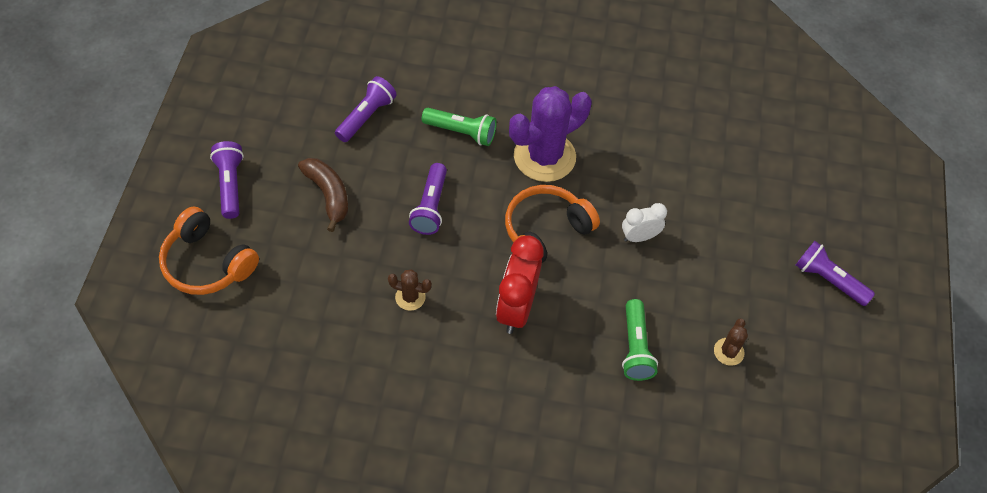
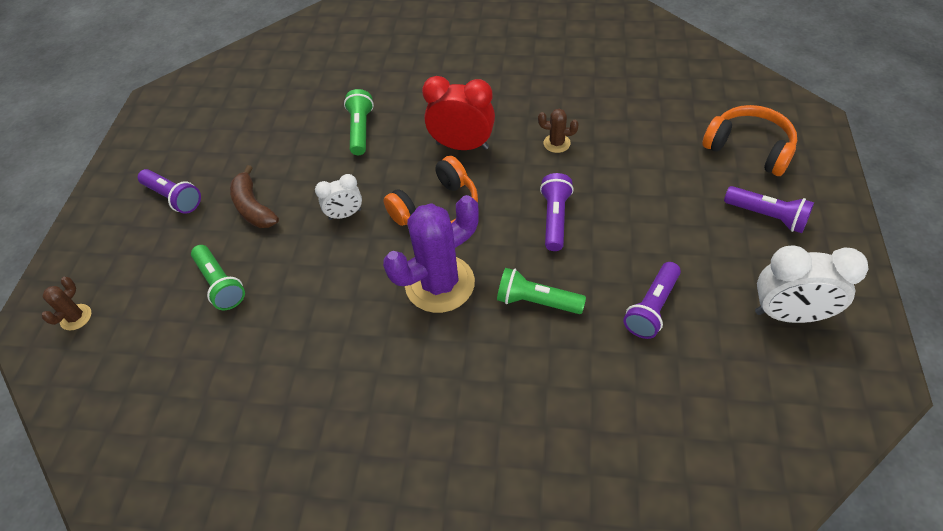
camera: 175 degrees left, 5 degrees down
(230, 185) = (767, 216): purple flashlight -> purple flashlight turned 45 degrees counterclockwise
(258, 99) = (789, 314): none -> white clock
(328, 195) = (662, 218): brown banana -> brown banana (253, 207)
(516, 308) = (462, 146): red clock -> red clock turned 90 degrees counterclockwise
(728, 352) = (282, 136): brown cactus -> brown cactus (76, 317)
(746, 179) = (220, 284): none -> green flashlight

